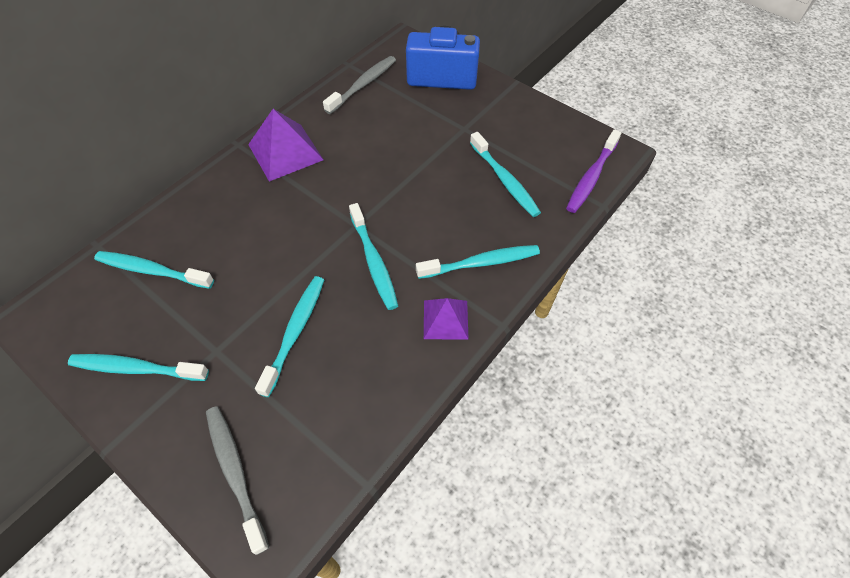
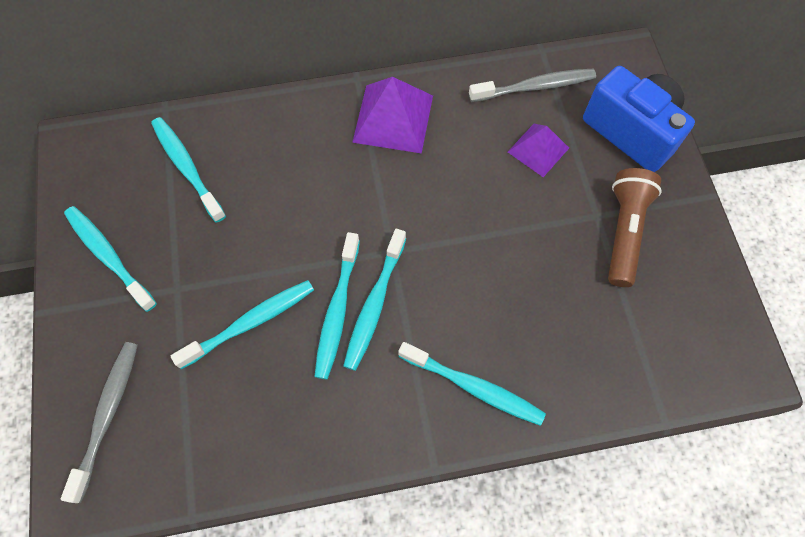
camera: 40 degrees right, 10 degrees up
(445, 319) = (387, 419): purple pyramid -> purple pyramid (538, 150)
(487, 127) = (624, 232): none -> brown flashlight
(505, 180) = (584, 311): turquoise toothbrush -> turquoise toothbrush (337, 310)
(591, 177) = (686, 380): purple toothbrush -> none

